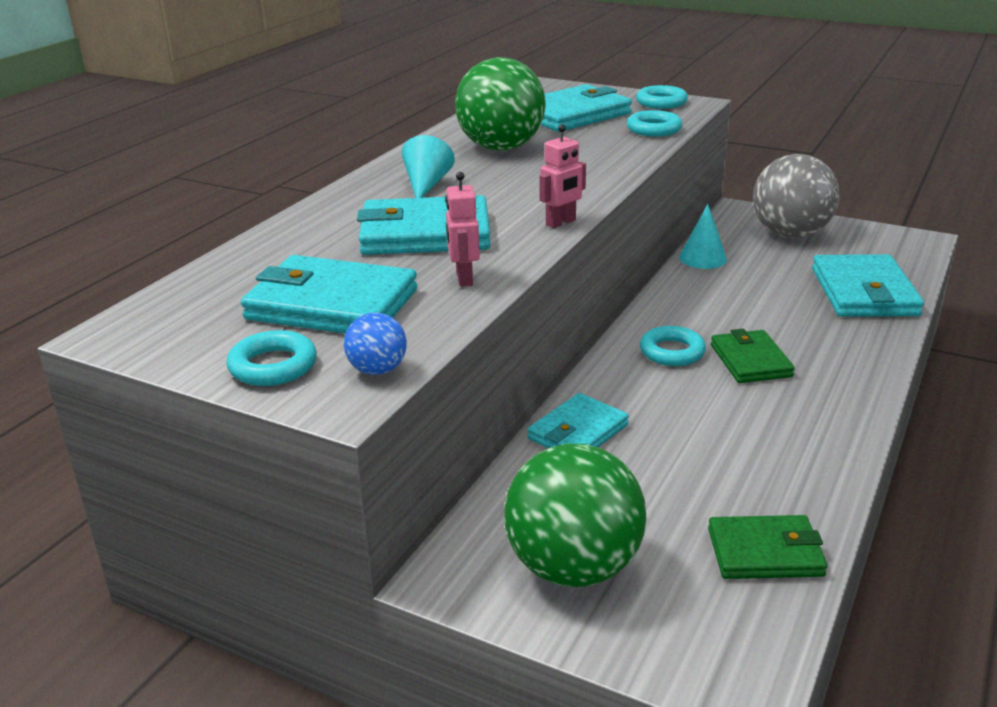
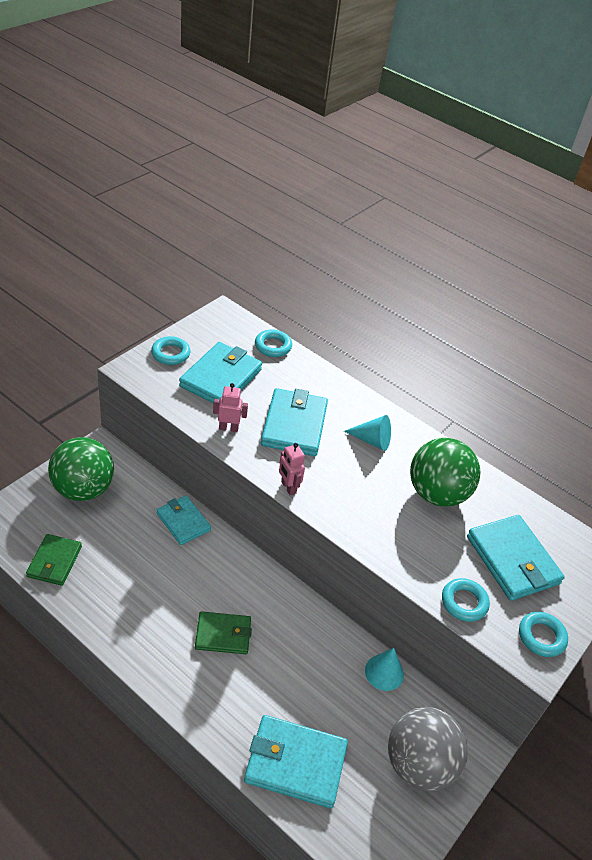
camera: 95 degrees right, 15 degrees up
(377, 370) = (150, 382): blue ball -> none
(672, 352) = (249, 596): turquoise ring -> turquoise ring (273, 346)

